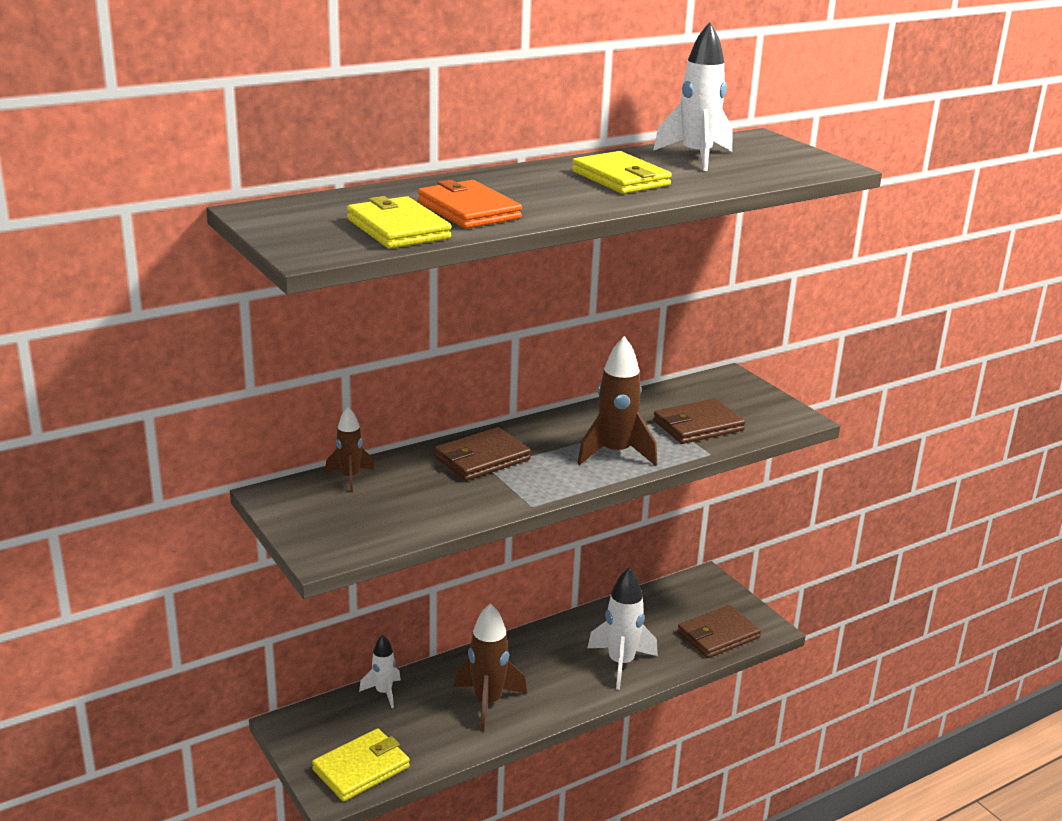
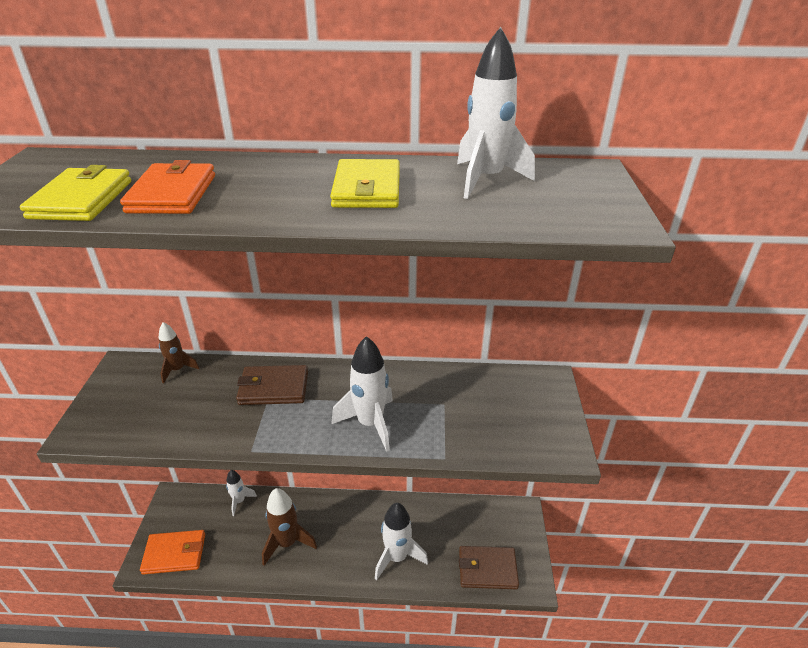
camera: 35 degrees right, 10 degrees up
(361, 768) = (174, 554): yellow wallet -> orange wallet
(615, 453) = (370, 424): brown rocket -> white rocket
(698, 426) = (466, 422): brown wallet -> none

